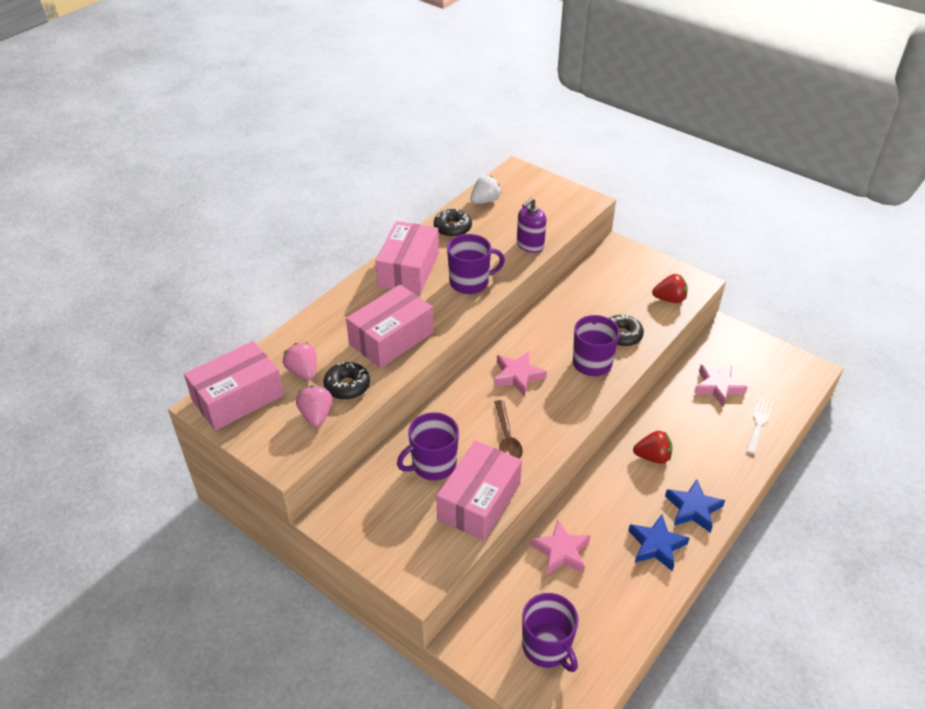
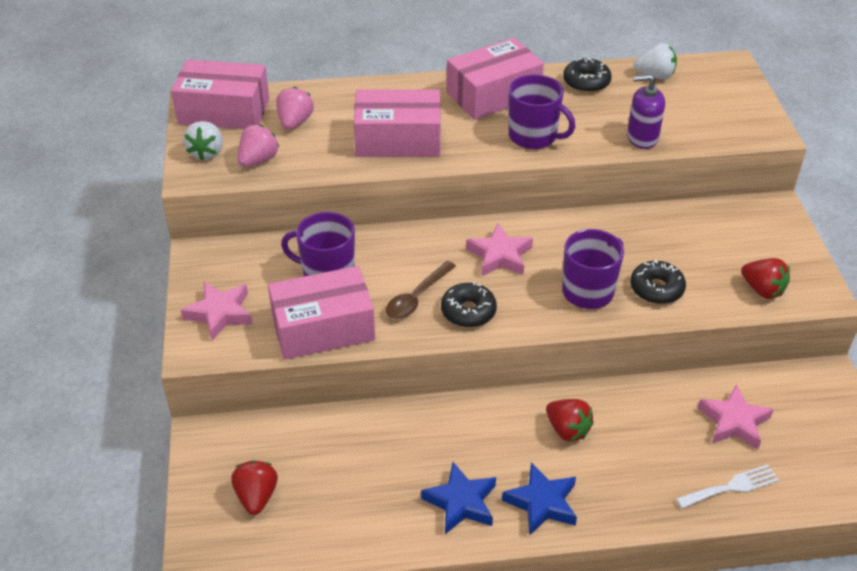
camera: 45 degrees right, 0 degrees up
(270, 436) = (207, 152): none -> white strawberry
(347, 386) = (311, 154): black donut -> black donut (468, 311)
(547, 647) = (256, 496): purple mug -> red strawberry
(561, 551) = (370, 437): pink star -> pink star (220, 313)

